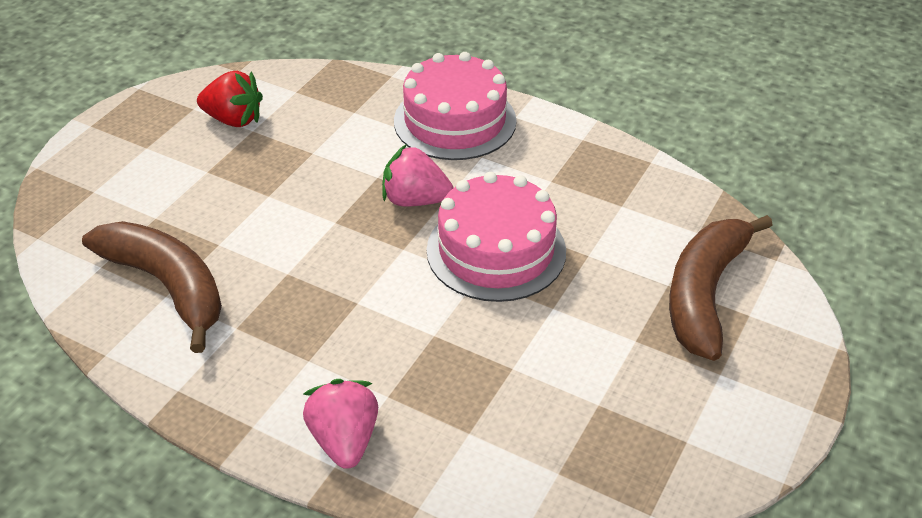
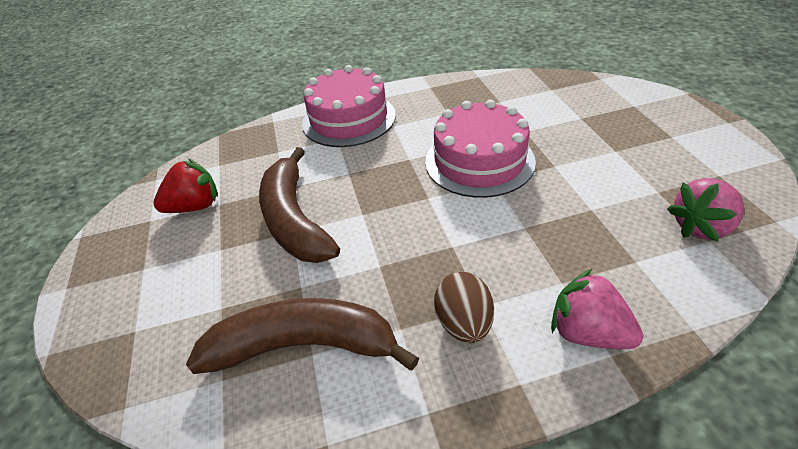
camera: 40 degrees left, 0 degrees up
(278, 360) = (464, 323): none -> brown egg
(415, 200) = (392, 169): pink strawberry -> pink strawberry (701, 227)
(705, 294) = (603, 110): brown banana -> brown banana (295, 220)

